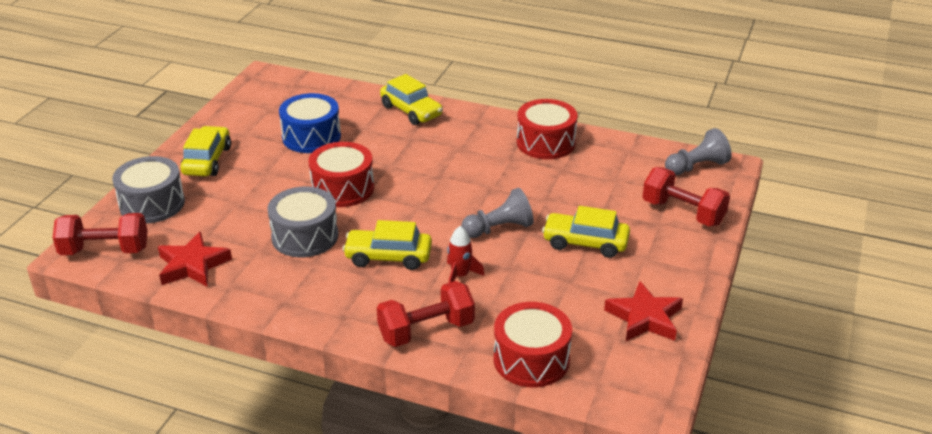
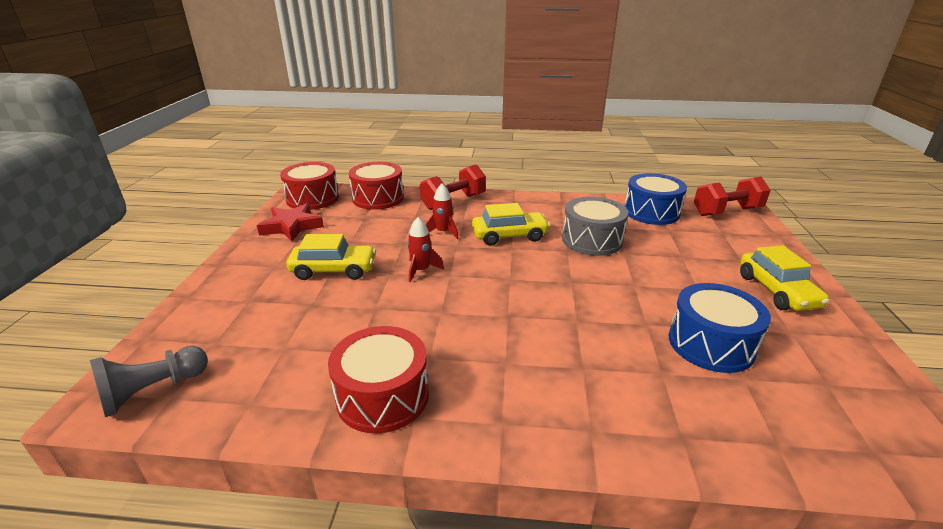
camera: 165 degrees right, 5 degrees down
(152, 204) = (752, 245): grey drum -> none
(192, 265) = (651, 212): red star -> blue drum
(343, 188) = (602, 284): red drum -> red drum (312, 198)
(411, 111) = (623, 425): yellow car -> none
(499, 229) = (421, 270): grey pawn -> red rocket
(683, 212) = (213, 316): red dumbbell -> none

